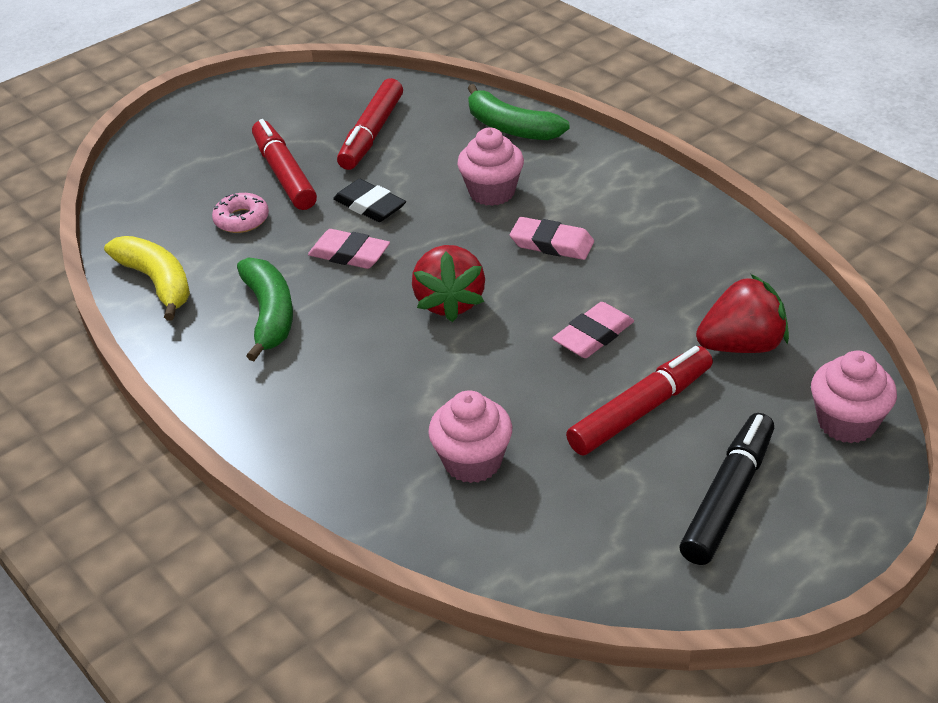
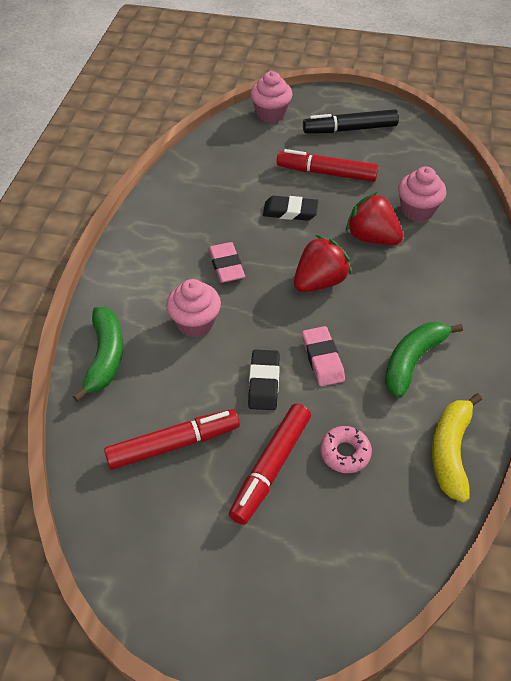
camera: 130 degrees left, 10 degrees up
(593, 335) = (290, 211): pink eraser -> black eraser
(742, 345) = (248, 160): red strawberry -> red strawberry (372, 237)

